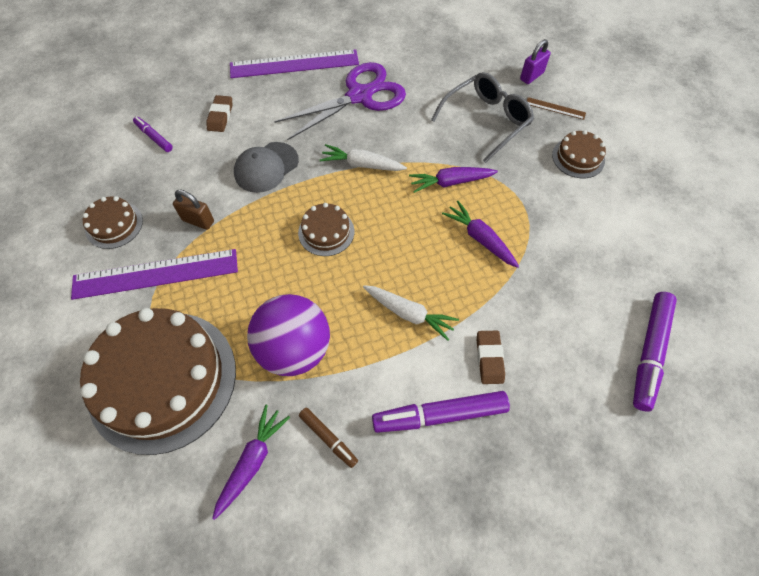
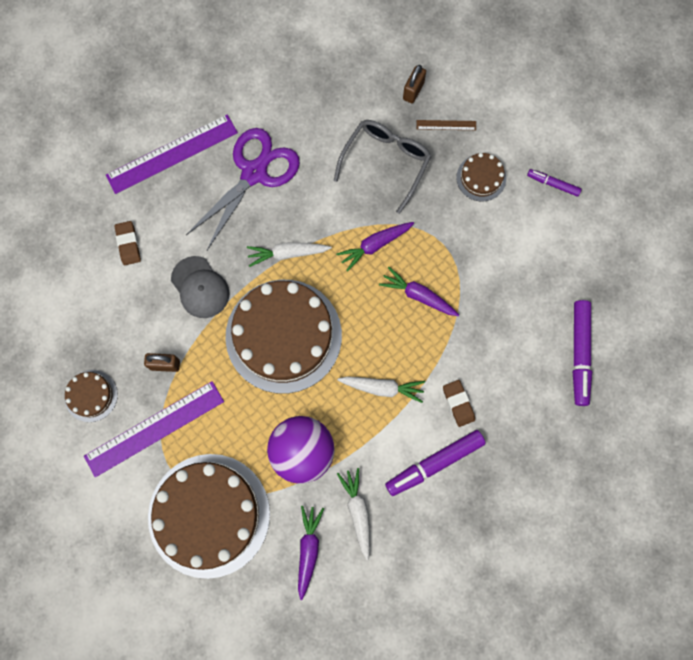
camera: 20 degrees left, 15 degrees up
(154, 137) = (76, 291): purple marker -> purple marker (553, 184)
(266, 167) = (200, 287): grey cap -> grey cap turned 60 degrees counterclockwise
(326, 232) = (283, 336): brown cake -> brown cake, size x2.24
(328, 438) = (358, 512): brown marker -> white carrot
(531, 76) = (413, 91): purple padlock -> brown padlock

